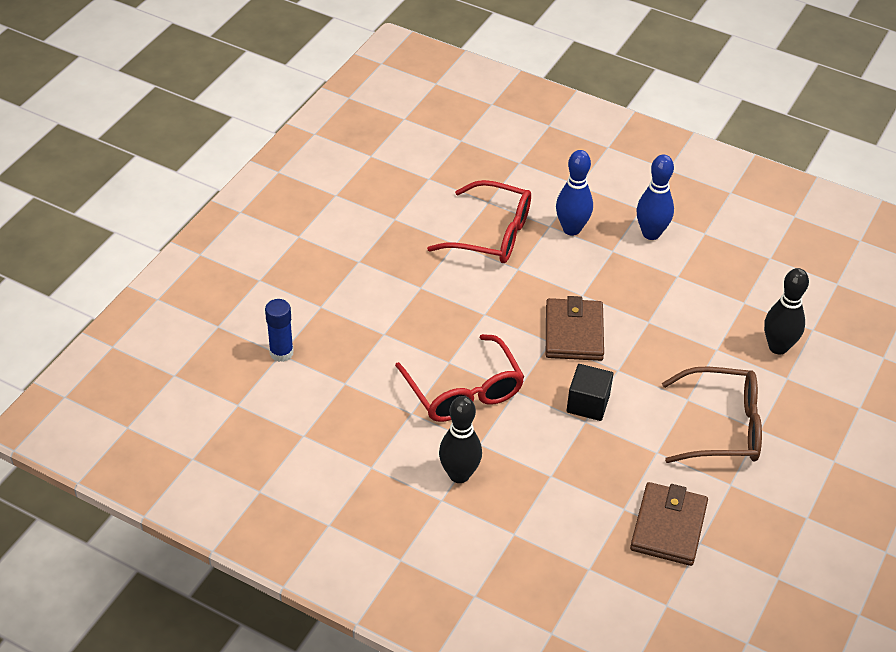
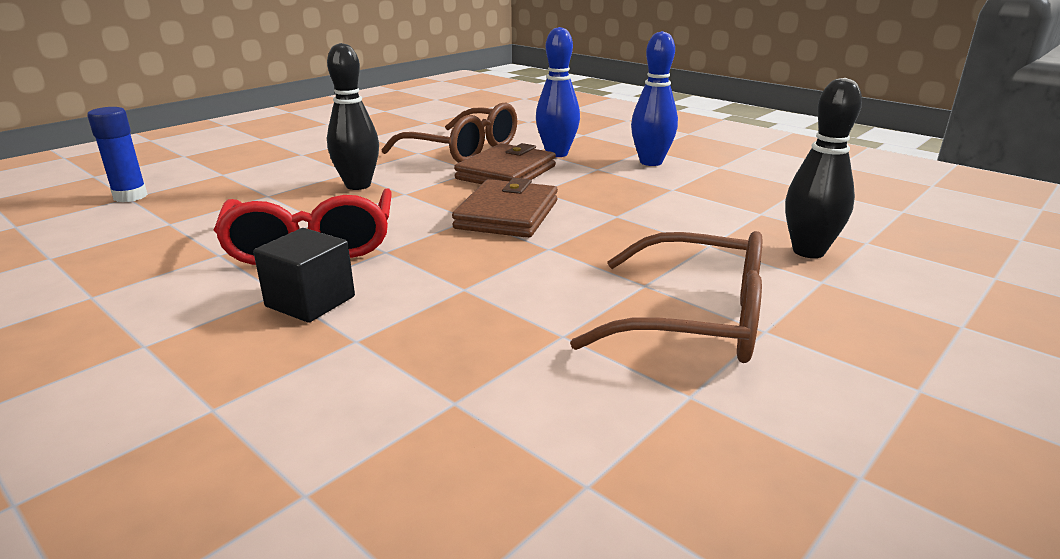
camera: 15 degrees right, 20 degrees down
(459, 475) = (208, 320): black bowling pin -> black bowling pin (358, 185)
(491, 234) = (462, 150): red glasses -> brown glasses
(588, 404) = (481, 272): black cube -> black cube (310, 301)
(668, 527) = (528, 445): brown wallet -> brown wallet (506, 172)

